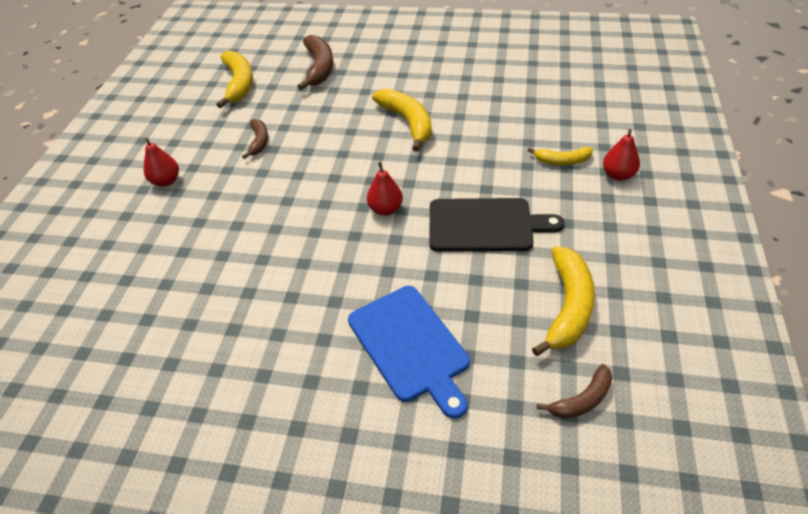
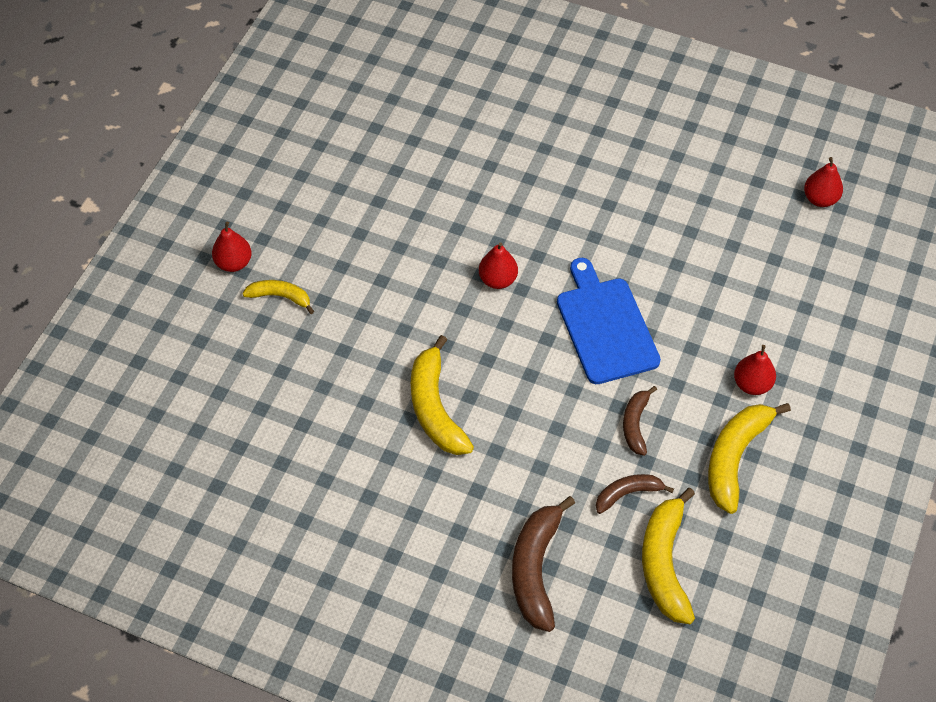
camera: 170 degrees left, 10 degrees up
(59, 353) = (820, 199): none -> red pear
(410, 346) = (511, 139): blue cutting board -> blue cutting board (605, 326)
(485, 225) = (401, 236): black cutting board -> none
(567, 307) = (367, 142): yellow banana -> yellow banana (735, 457)
(581, 400) = (395, 76): brown banana -> brown banana (628, 494)

